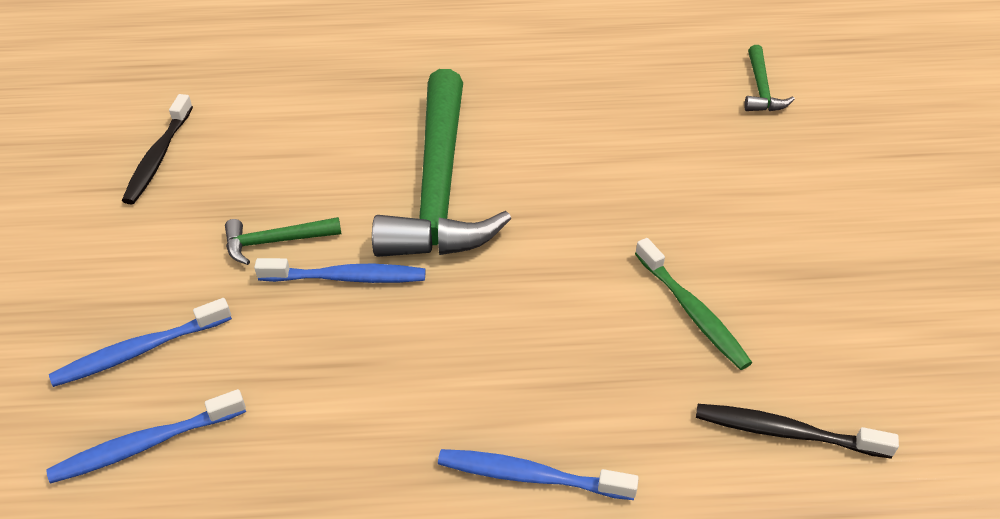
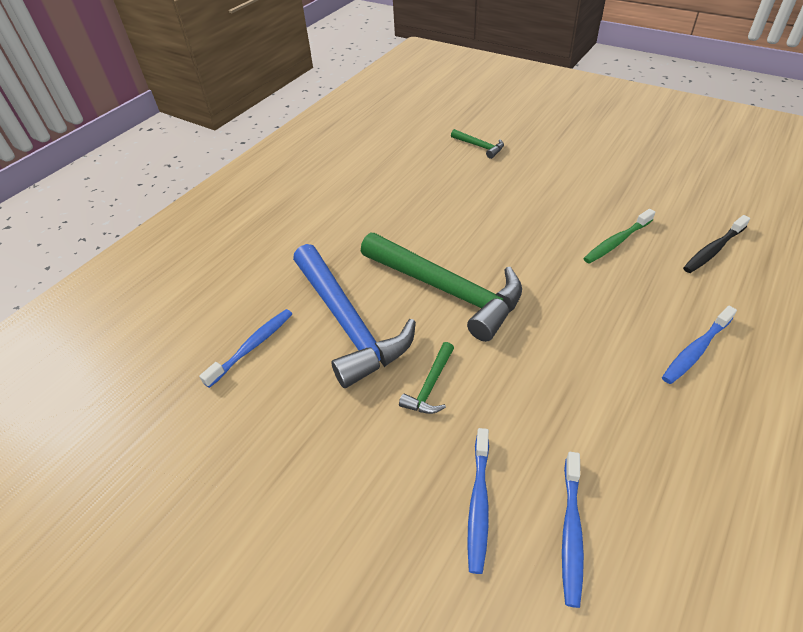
camera: 50 degrees left, 0 degrees up
(159, 156) = (282, 418): black toothbrush -> none
(320, 136) = (348, 324): none -> blue hammer
(346, 277) = (491, 364): blue toothbrush -> blue toothbrush (252, 347)
(691, 311) = (617, 241): green toothbrush -> green toothbrush turned 135 degrees clockwise

